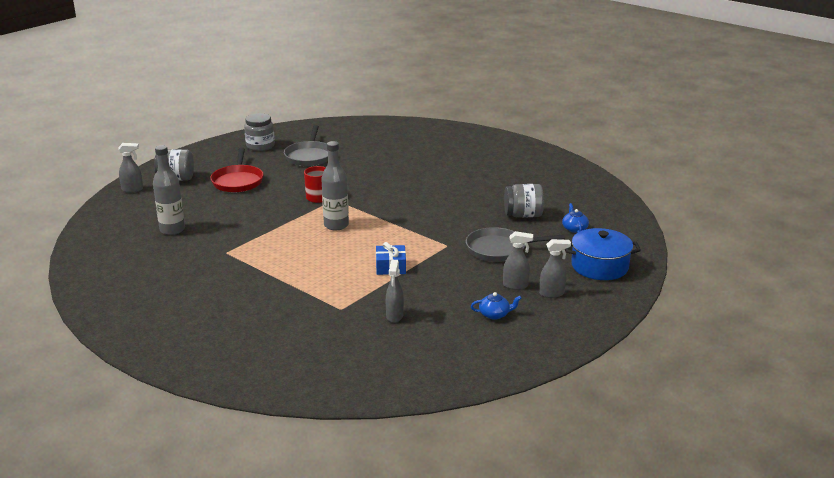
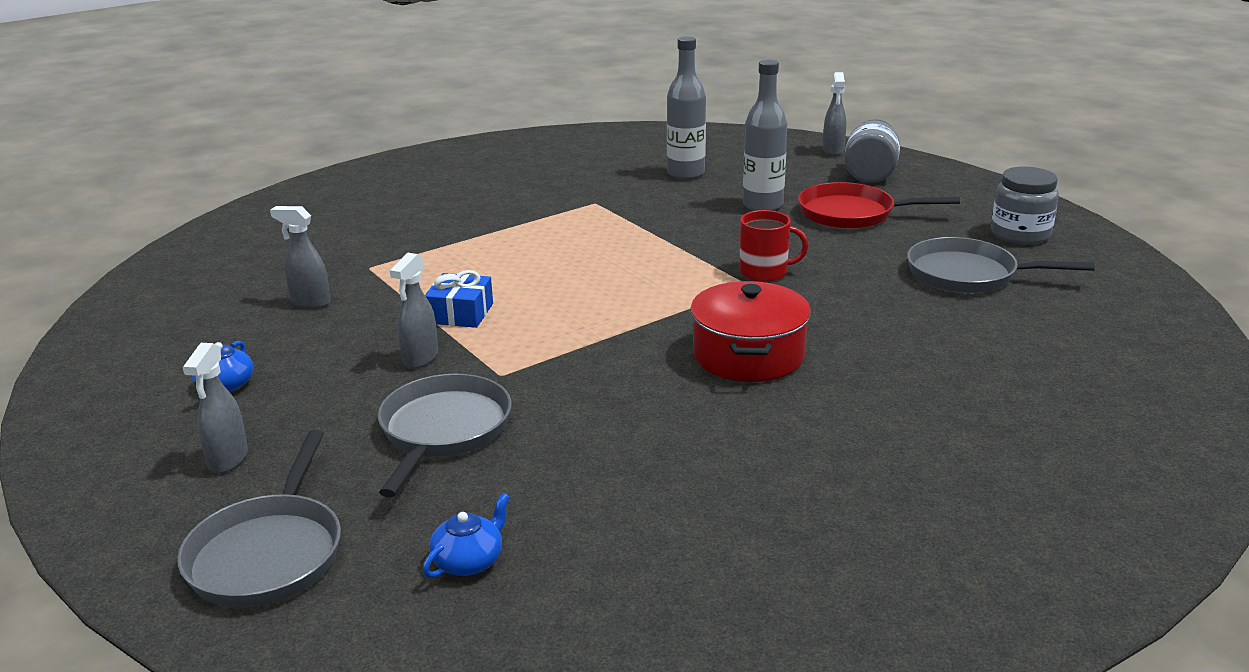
camera: 105 degrees right, 0 degrees up
(336, 225) = (642, 280): grey bottle -> grey bottle (762, 205)
(404, 195) = (748, 355): none -> red pot
(515, 286) = (293, 424): grey spray bottle -> grey spray bottle (420, 358)
(523, 215) = (583, 493): grey jar -> none
(574, 228) = (469, 561): blue teapot -> blue teapot turned 60 degrees counterclockwise
(599, 266) = (268, 553): blue pot -> grey pan

